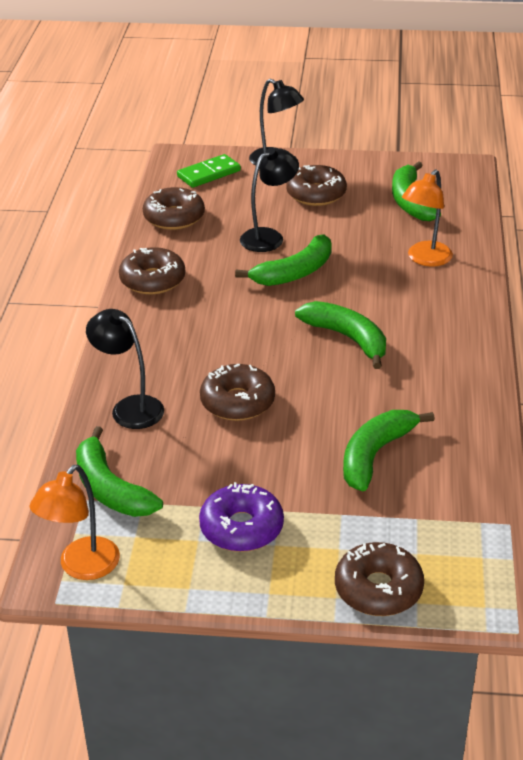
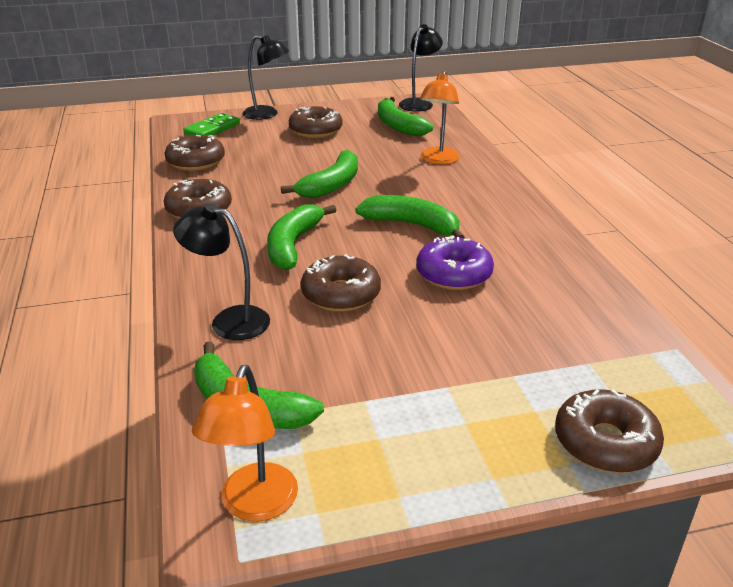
camera: 20 degrees left, 5 degrees down
(241, 528) = (418, 413): purple donut -> purple donut (454, 274)
(269, 237) = (292, 163): black lamp -> black lamp (419, 103)
(375, 455) = (506, 314): green banana -> green banana (293, 245)

